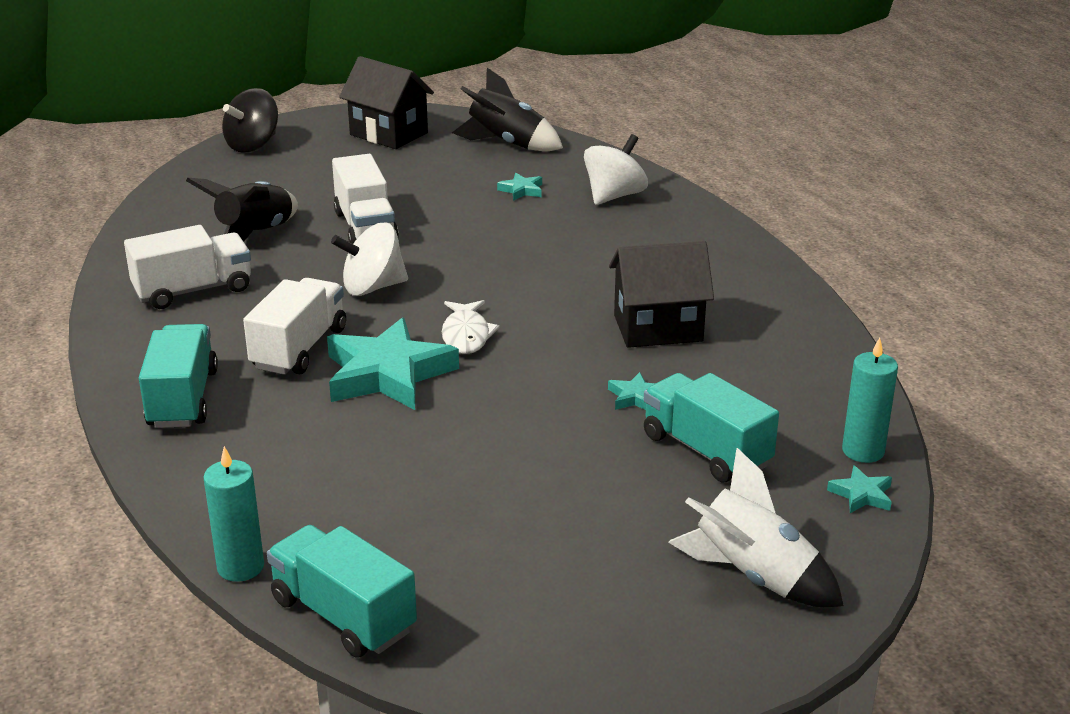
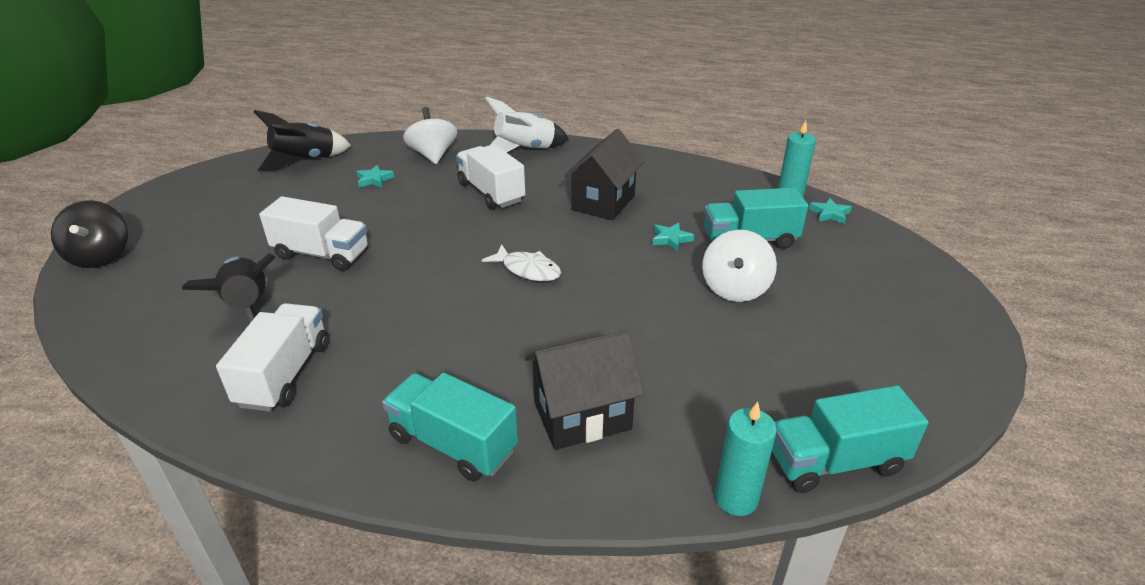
camera: 55 degrees left, 5 degrees up
(299, 348) = (453, 350): white truck -> white truck (491, 193)
(372, 287) = (412, 283): white spinning top -> white spinning top (735, 288)
(387, 374) = (538, 321): turquoise star -> none
(388, 134) = (205, 195): black house -> black house (582, 416)
(753, 576) = (885, 276): white rocket -> white rocket (524, 150)

